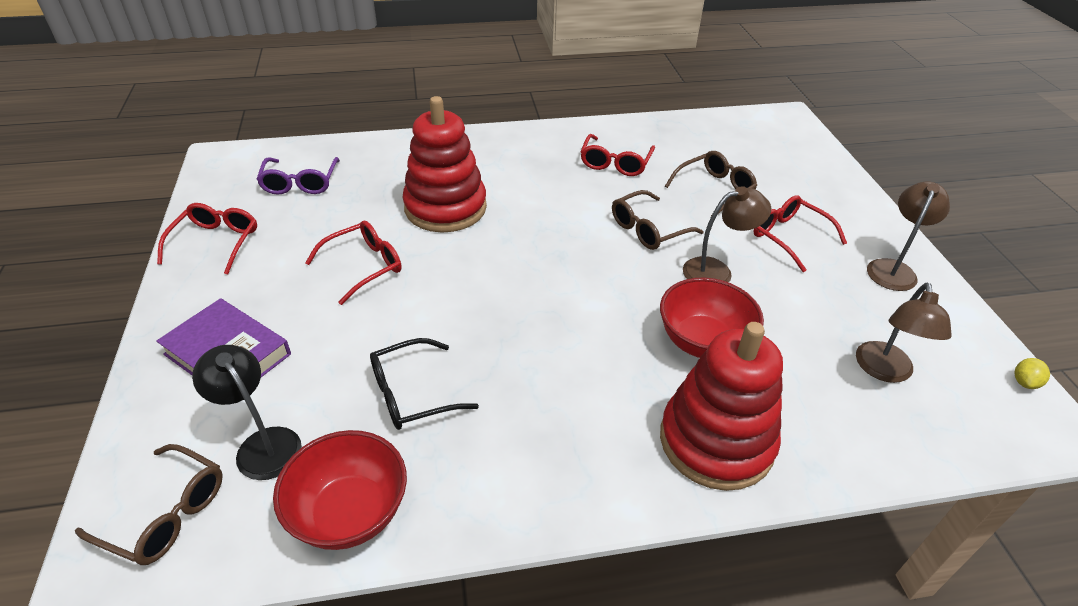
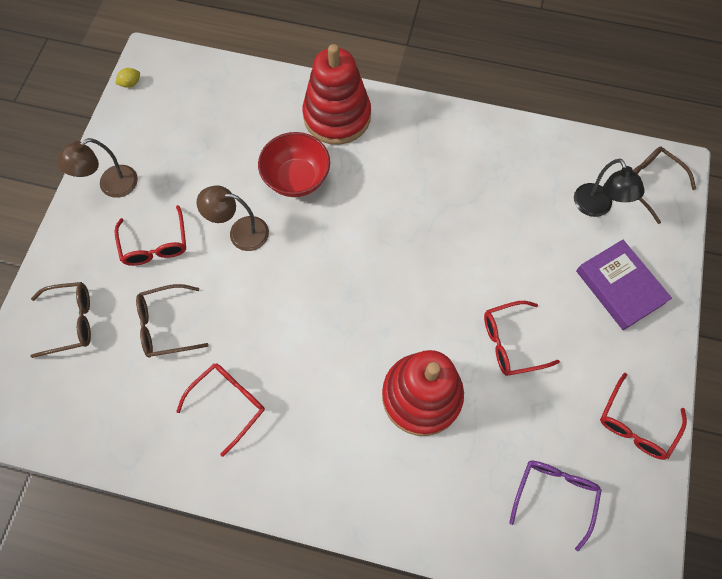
camera: 155 degrees left, 25 degrees up
(350, 512) = (550, 150): red bowl -> none
(411, 394) = (501, 209): black glasses -> none
(648, 229) = (260, 297): brown glasses -> brown glasses (71, 321)
(884, 371) = (203, 119): brown lamp -> none

